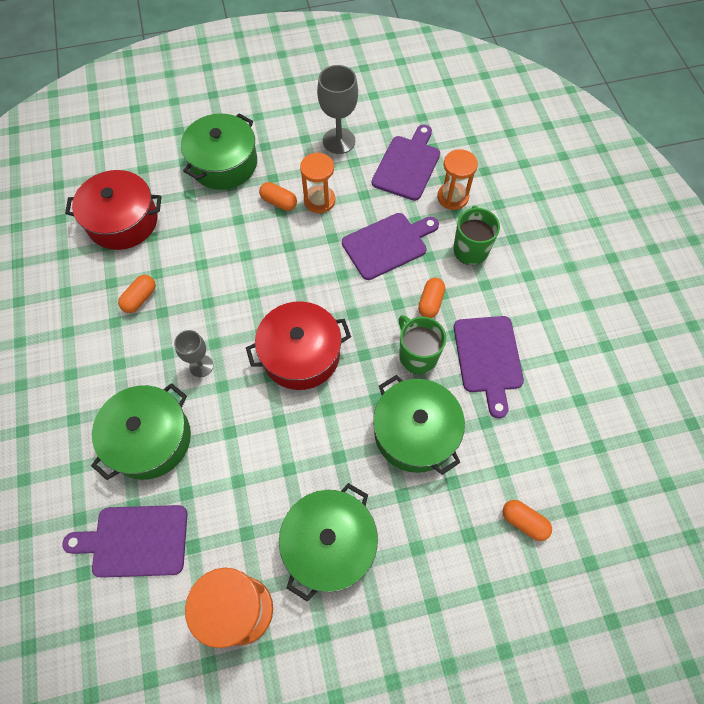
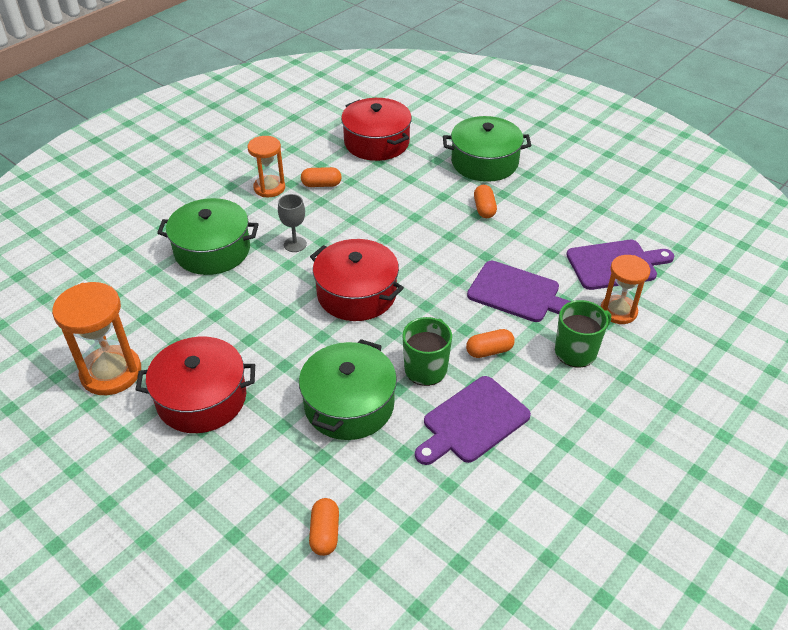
camera: 55 degrees right, 20 degrees down
(135, 541) = (127, 285): purple cutting board -> none
(319, 200) = (513, 230): orange hourglass -> orange hourglass (269, 188)
(329, 544) = (201, 398): green pot -> red pot
(339, 141) = (586, 211): grey goblet -> none

